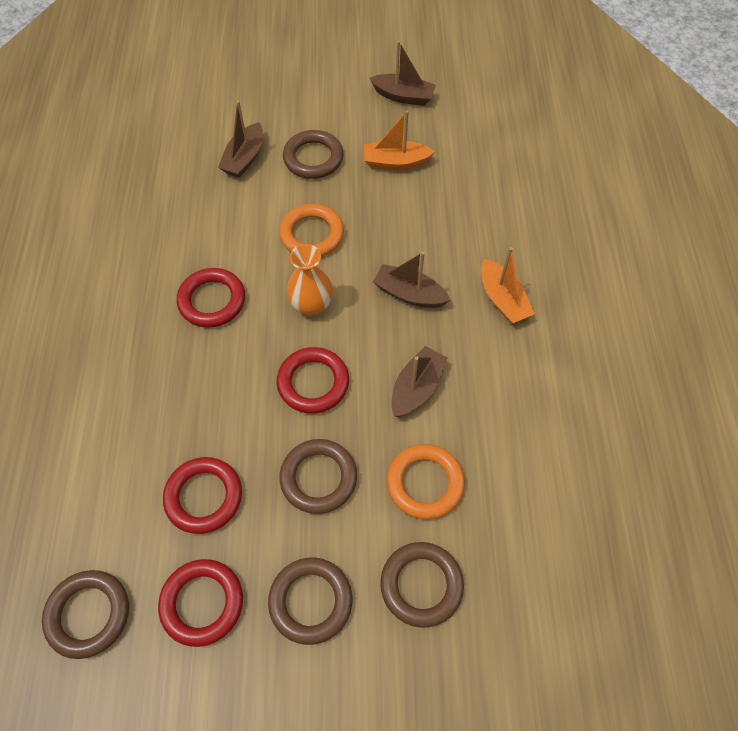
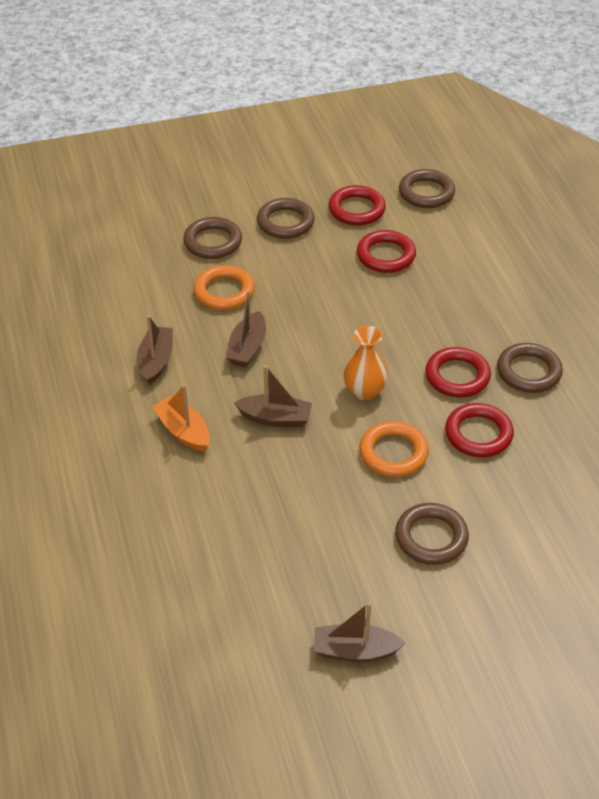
camera: 165 degrees right, 15 degrees down
(244, 158) = (509, 520): brown boat -> brown boat (156, 361)
(313, 383) = (336, 335): red ring -> red ring (478, 434)
(318, 478) = (306, 280): brown ring -> brown ring (528, 372)
(395, 162) = (334, 553): orange boat -> none

